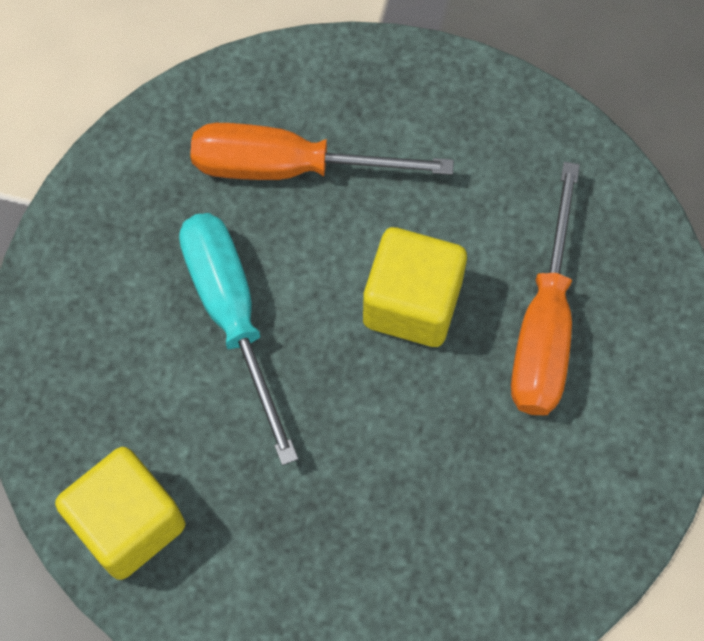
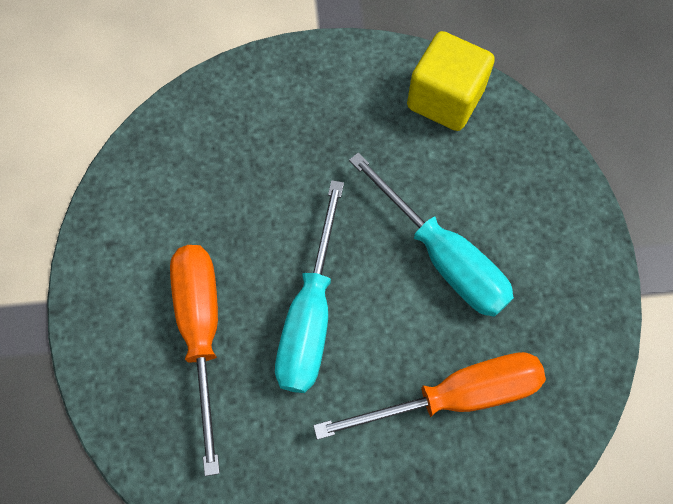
camera: 160 degrees right, 0 degrees up
(412, 303) = (311, 314): yellow cube -> turquoise screwdriver

